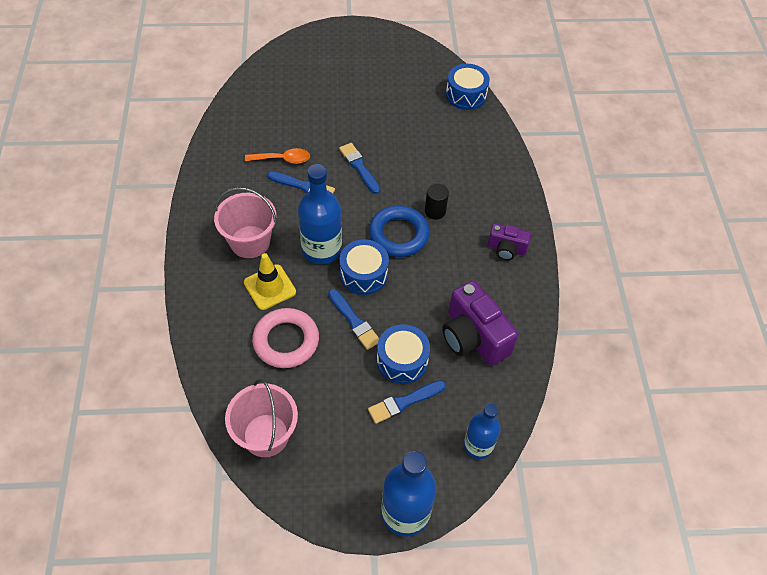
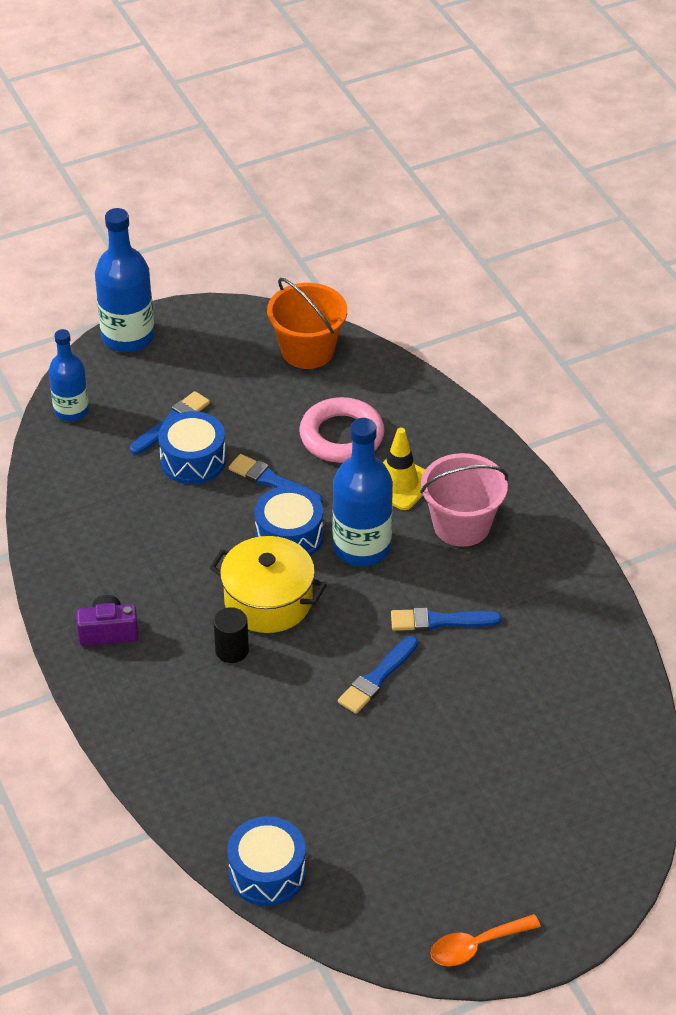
camera: 160 degrees right, 10 degrees down
(266, 435) = (307, 350): pink bucket -> orange bucket
(282, 159) = (497, 650): orange spoon -> orange spoon (476, 945)
(359, 167) = (377, 678): blue brush -> blue brush turned 90 degrees clockwise
(398, 234) = (268, 600): blue ring -> yellow pot
(473, 337) = (115, 511): purple camera -> none

